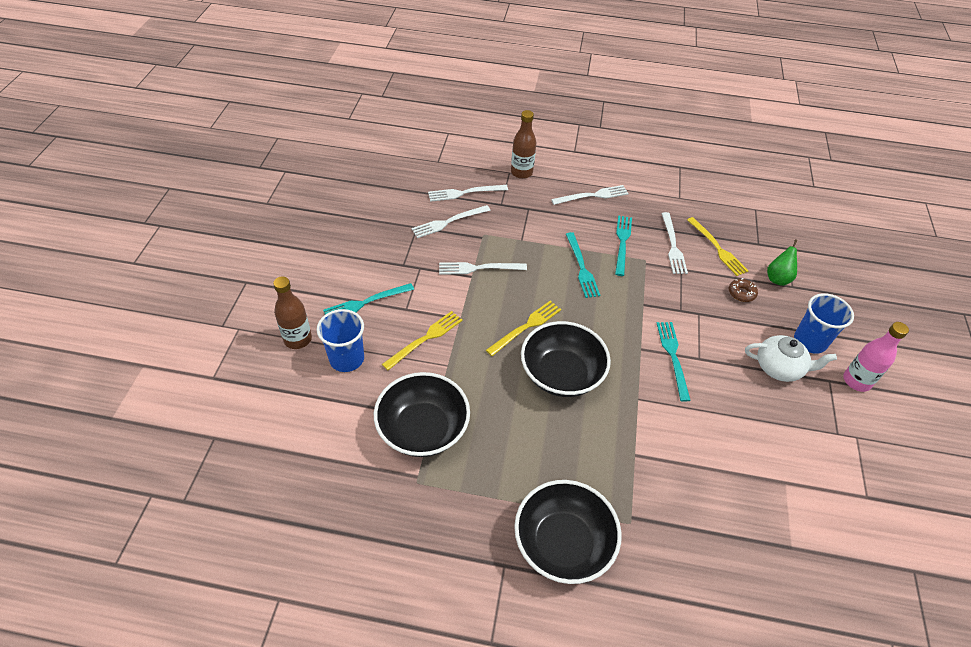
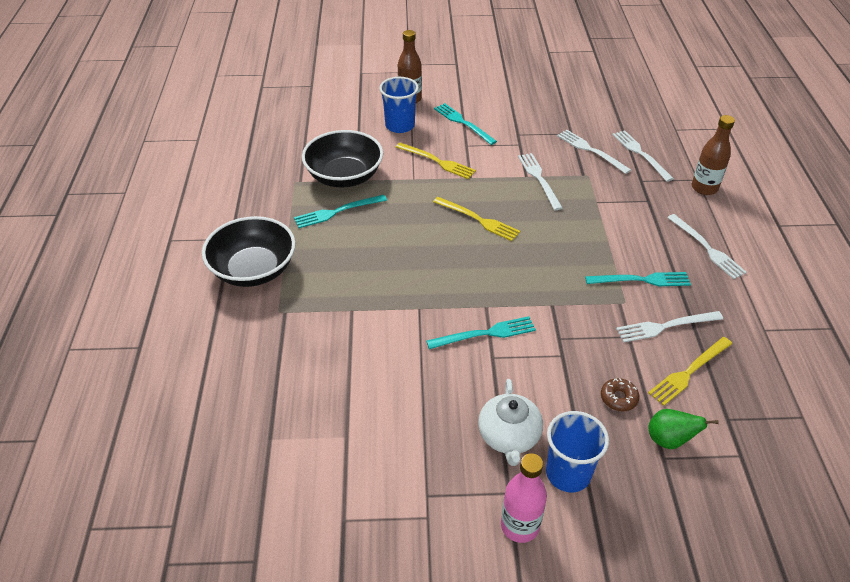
camera: 80 degrees right, 5 degrees down
(561, 374) = (430, 250): black bowl -> none
(581, 267) = (582, 250): turquoise fork -> turquoise fork (337, 211)

